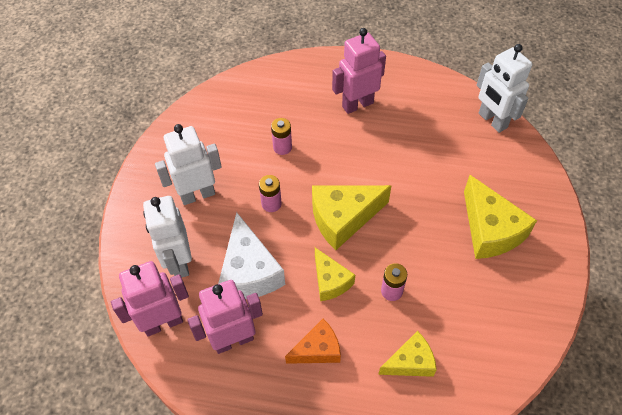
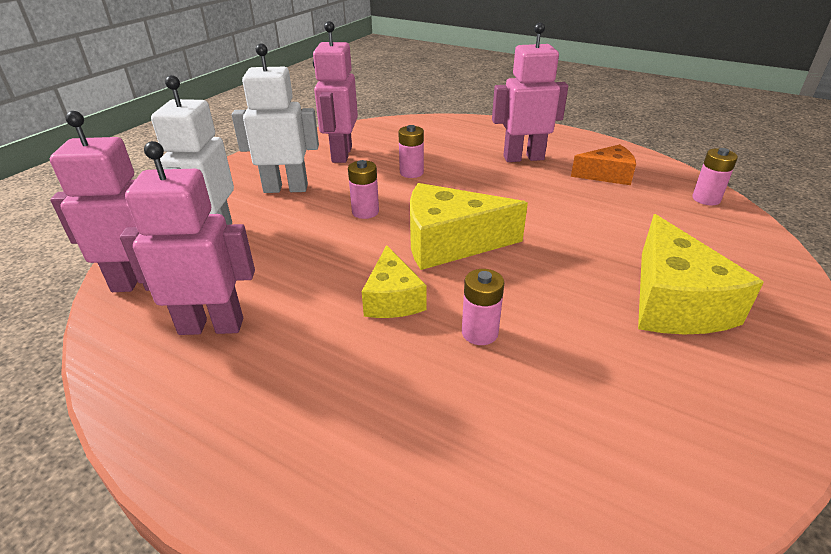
camera: 20 degrees right, 20 degrees down
(216, 139) = (341, 154): none -> pink robot
(249, 272) = (290, 264): white cheese -> none
(318, 349) = (321, 372): orange cheese -> orange cheese (607, 175)
(410, 362) = (465, 435): yellow cheese -> none
(492, 121) = (706, 199): white robot -> pink battery

